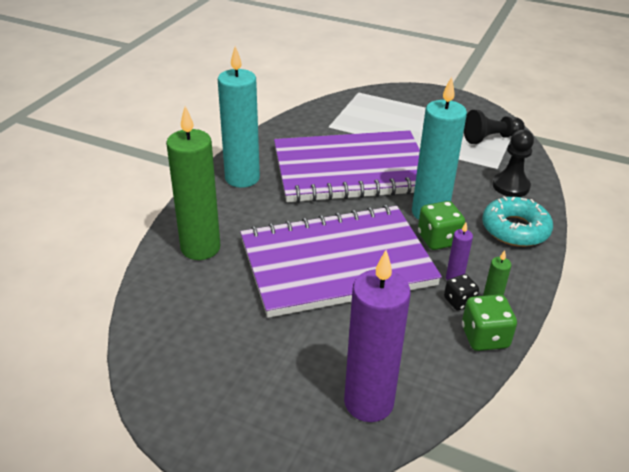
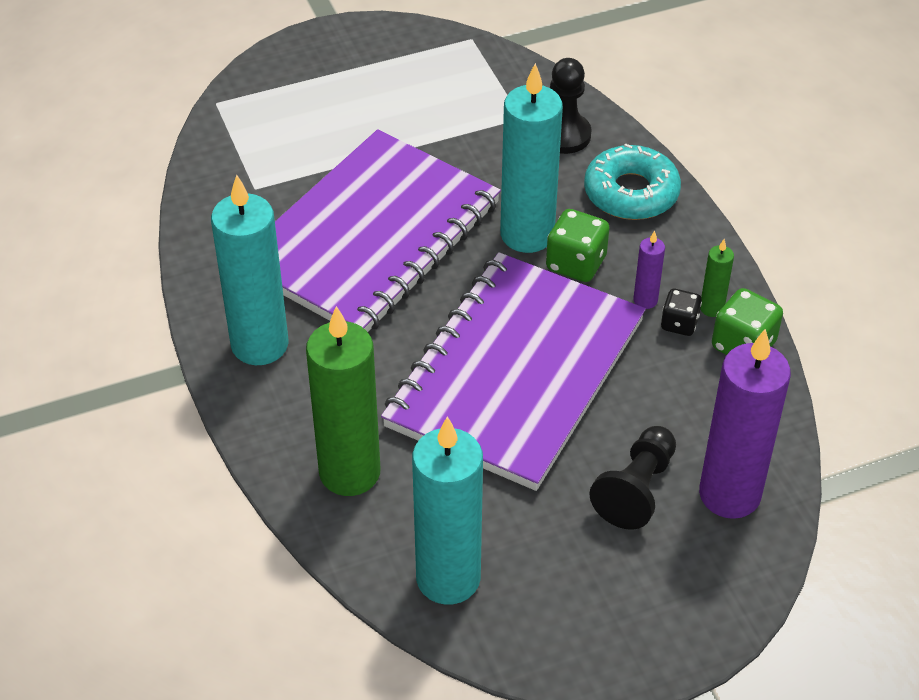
camera: 45 degrees left, 10 degrees up
(171, 322) = (448, 578): none -> turquoise candle
(490, 138) = (465, 76): black pawn -> black pawn (636, 489)

